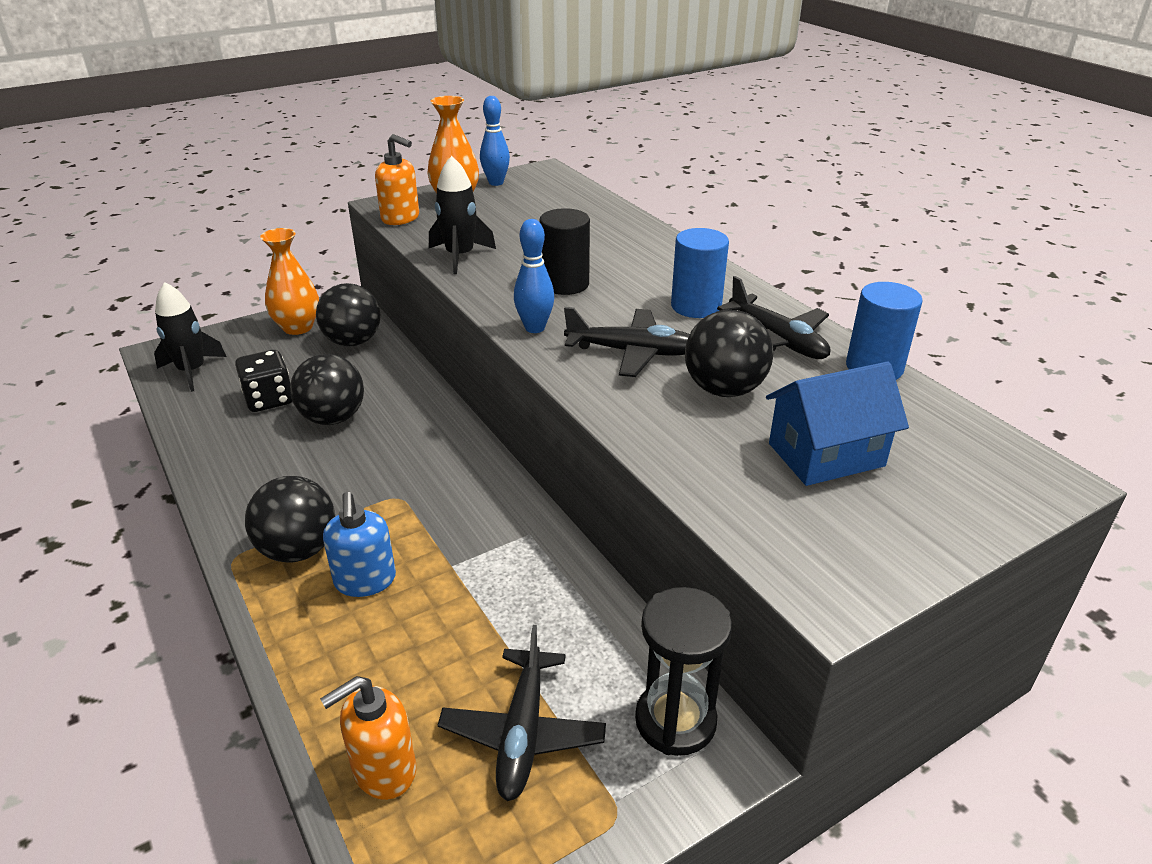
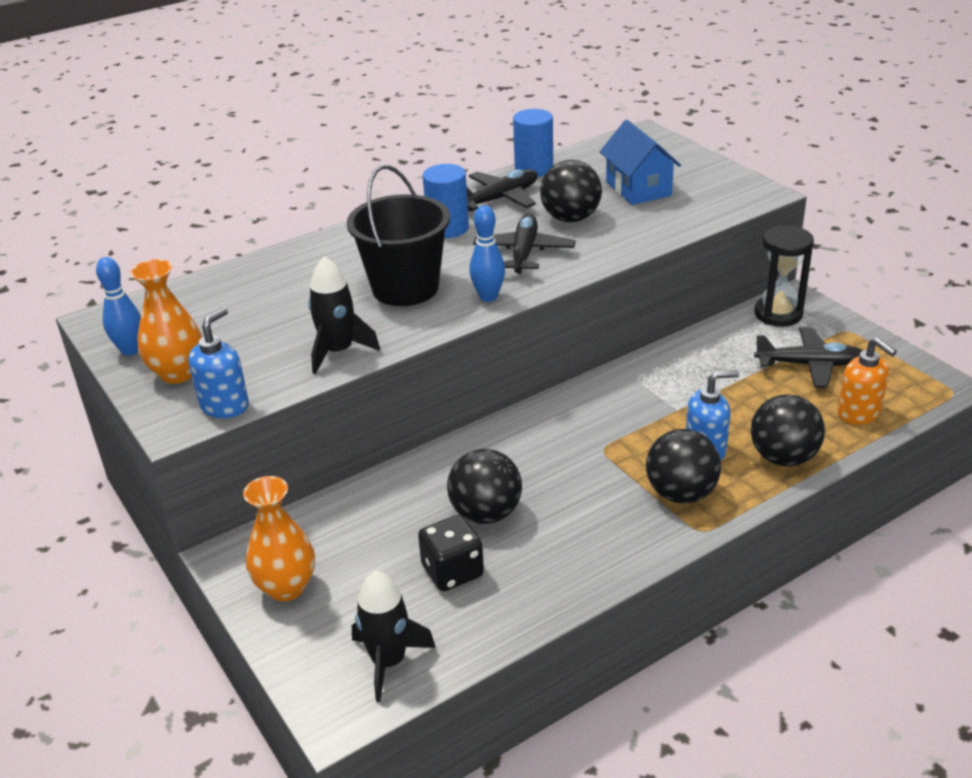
camera: 90 degrees left, 0 degrees up
(353, 342) = (329, 530): black ball -> black ball (783, 457)
(401, 218) = (225, 406): orange soap dispenser -> blue soap dispenser
(565, 284) = (405, 288): black cylinder -> black bucket

